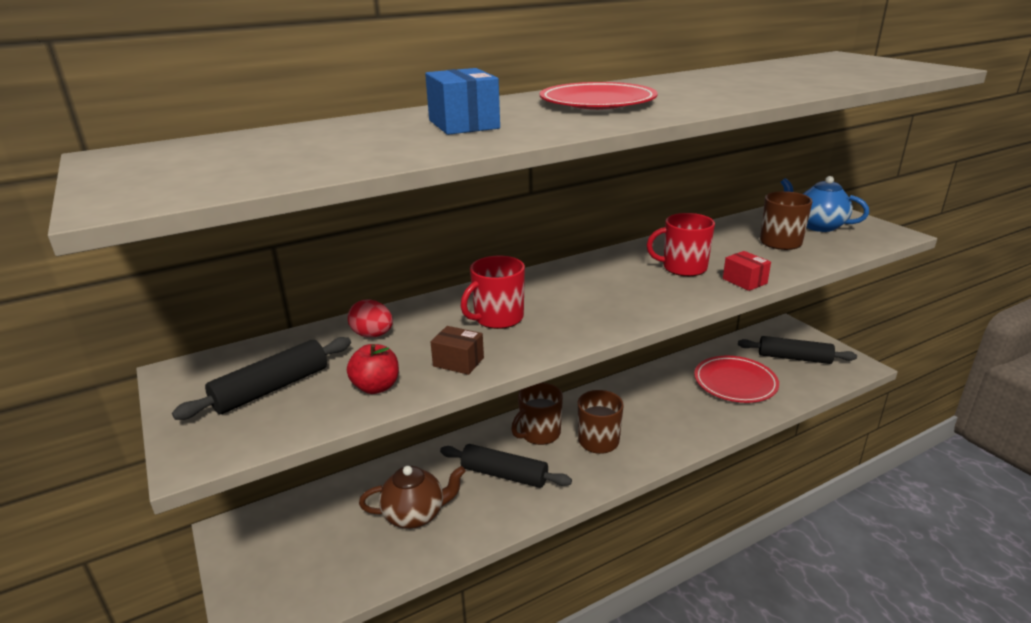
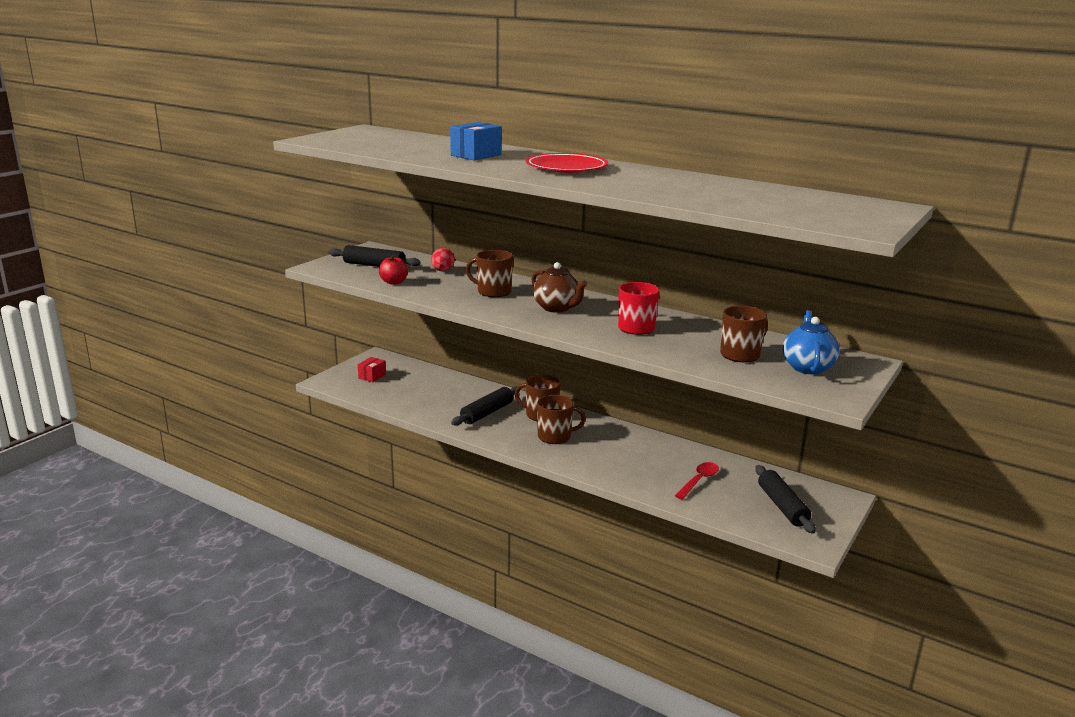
camera: 60 degrees right, 5 degrees down
(415, 515) = (428, 396): brown teapot -> brown teapot (557, 308)
(458, 362) = (434, 292): brown box -> none
(497, 318) = (493, 292): red mug -> brown mug
(504, 474) = (487, 413): black rolling pin -> black rolling pin turned 45 degrees clockwise
(735, 383) = (699, 481): red plate -> red spoon
(744, 281) = (637, 348): red box -> red box (372, 376)

